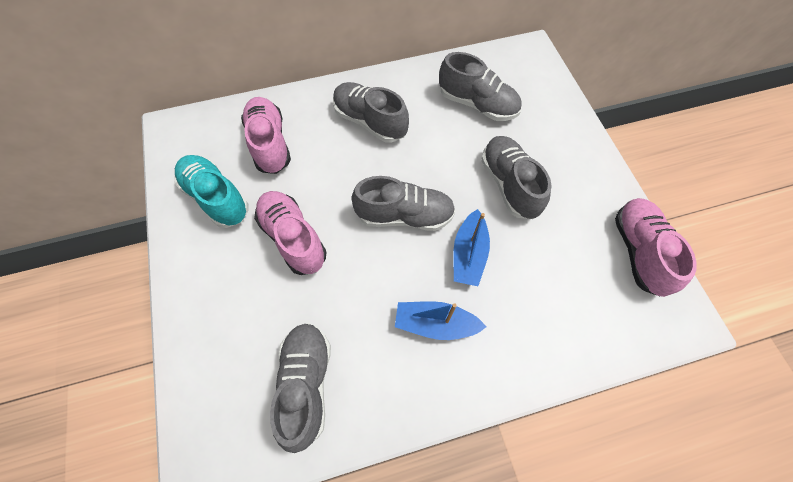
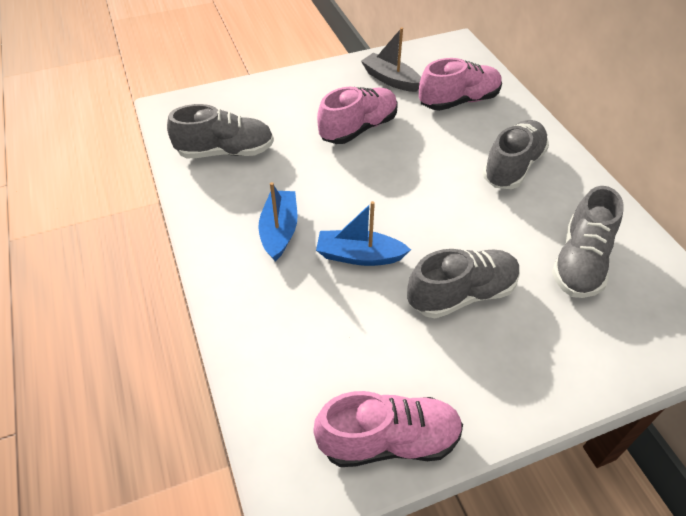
camera: 85 degrees right, 15 degrees down
(216, 198) = (391, 80): turquoise shoe -> grey boat
(405, 216) = (397, 202): grey shoe -> none

